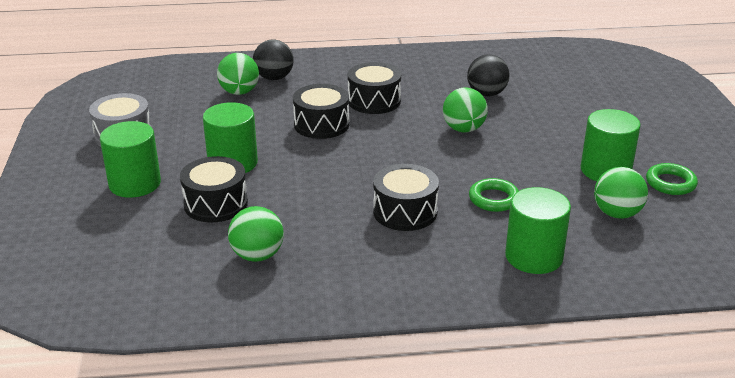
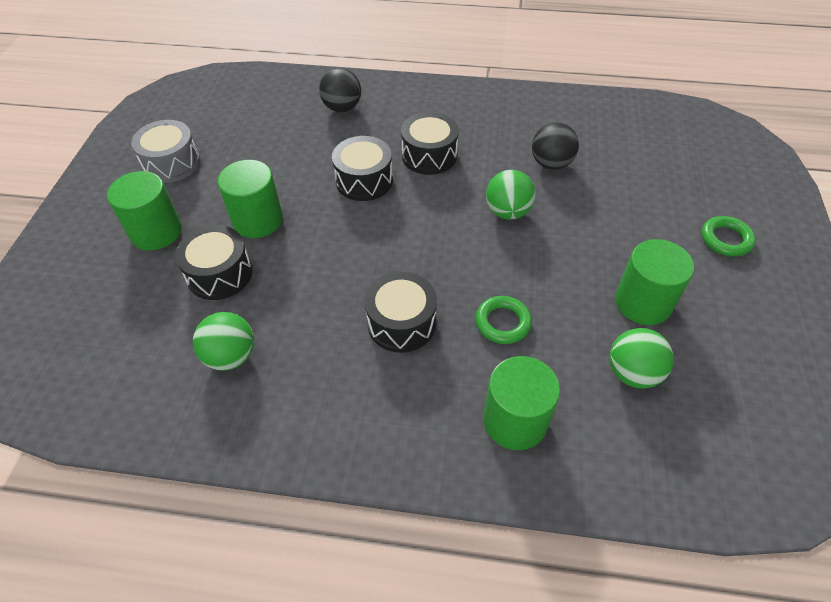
camera: 15 degrees right, 20 degrees up
(239, 92) = (301, 122): green ball -> none
(670, 183) = (712, 337): green ring -> green ring (726, 239)

